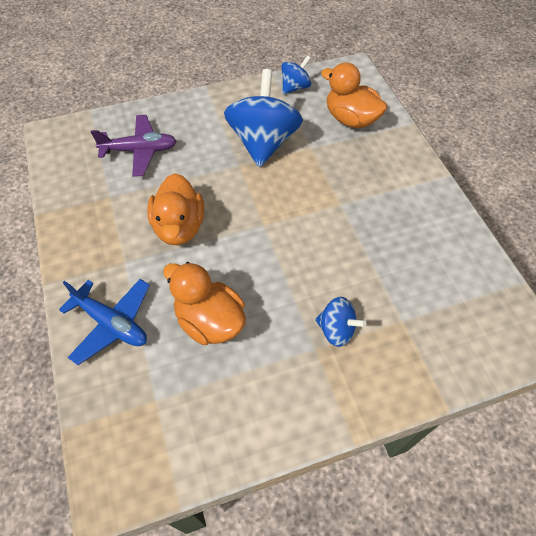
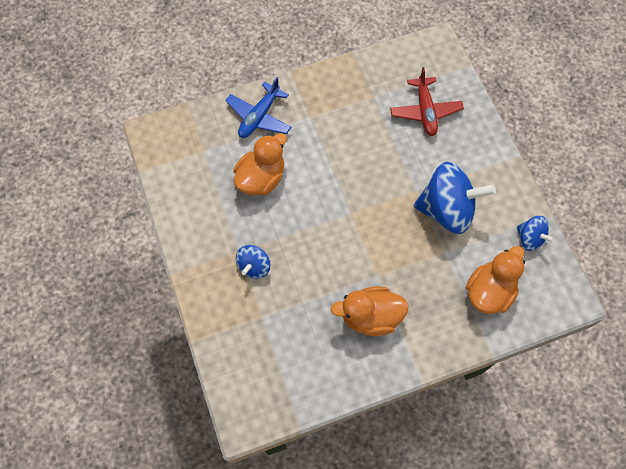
camera: 90 degrees right, 10 degrees up
(139, 150) = (425, 111): purple plane -> red plane
(179, 227) = (345, 150): orange duck -> orange duck (370, 316)

